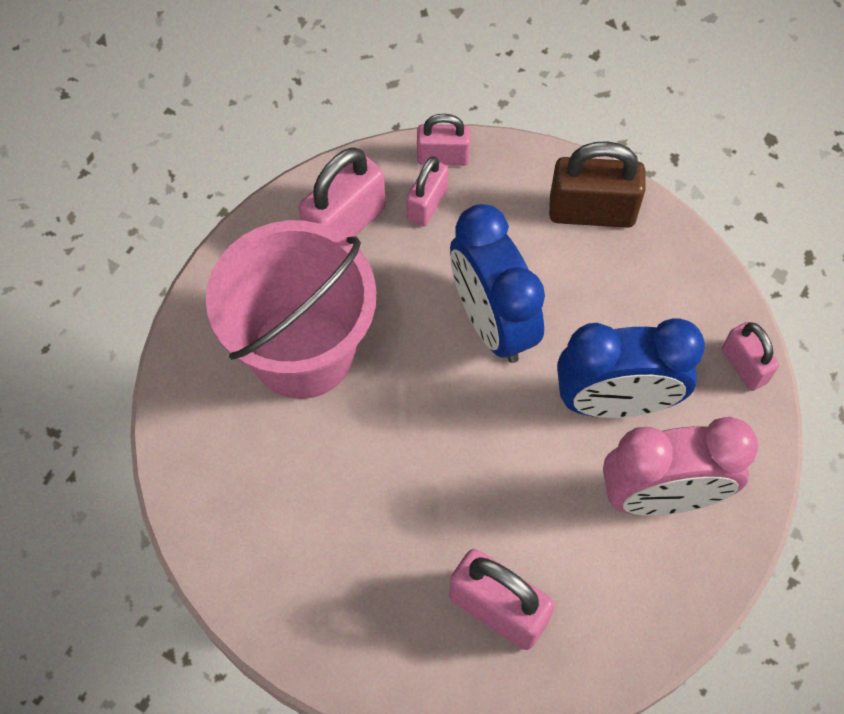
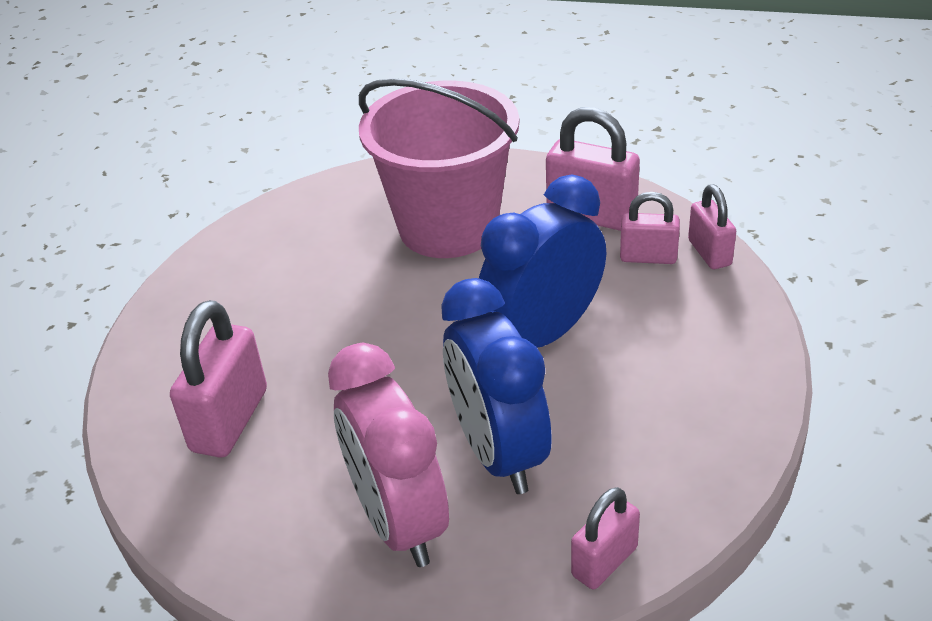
camera: 75 degrees right, 25 degrees down
(592, 211) = (724, 374): brown padlock -> none

